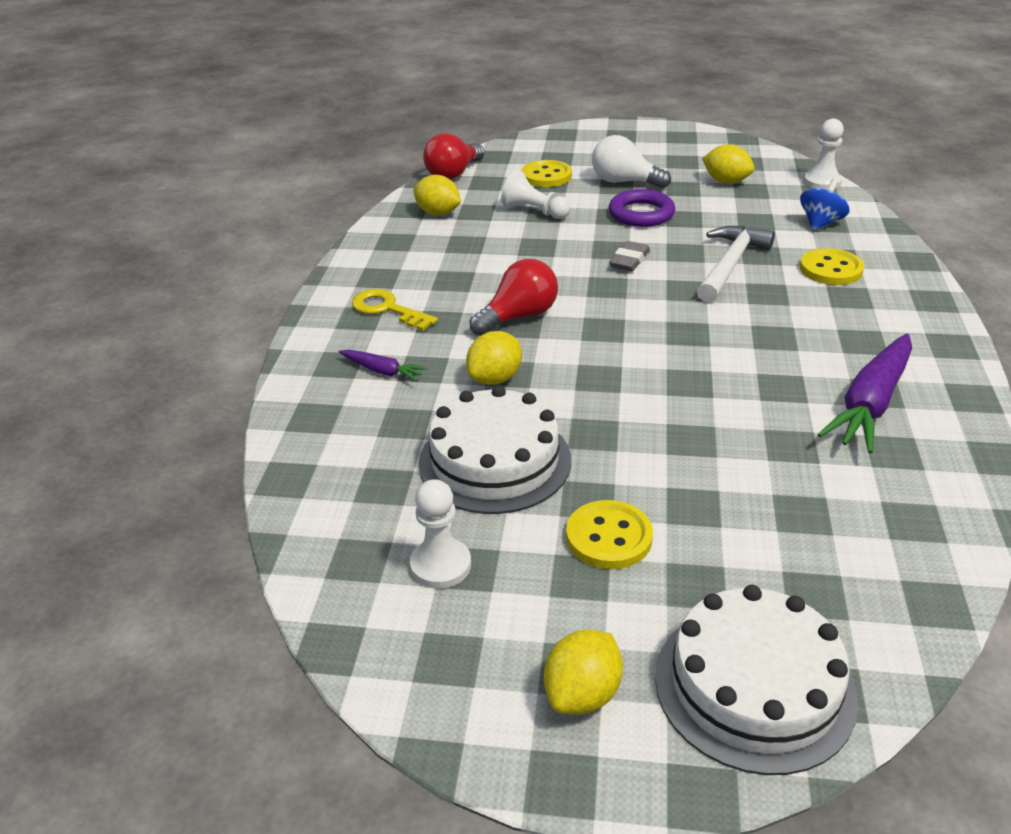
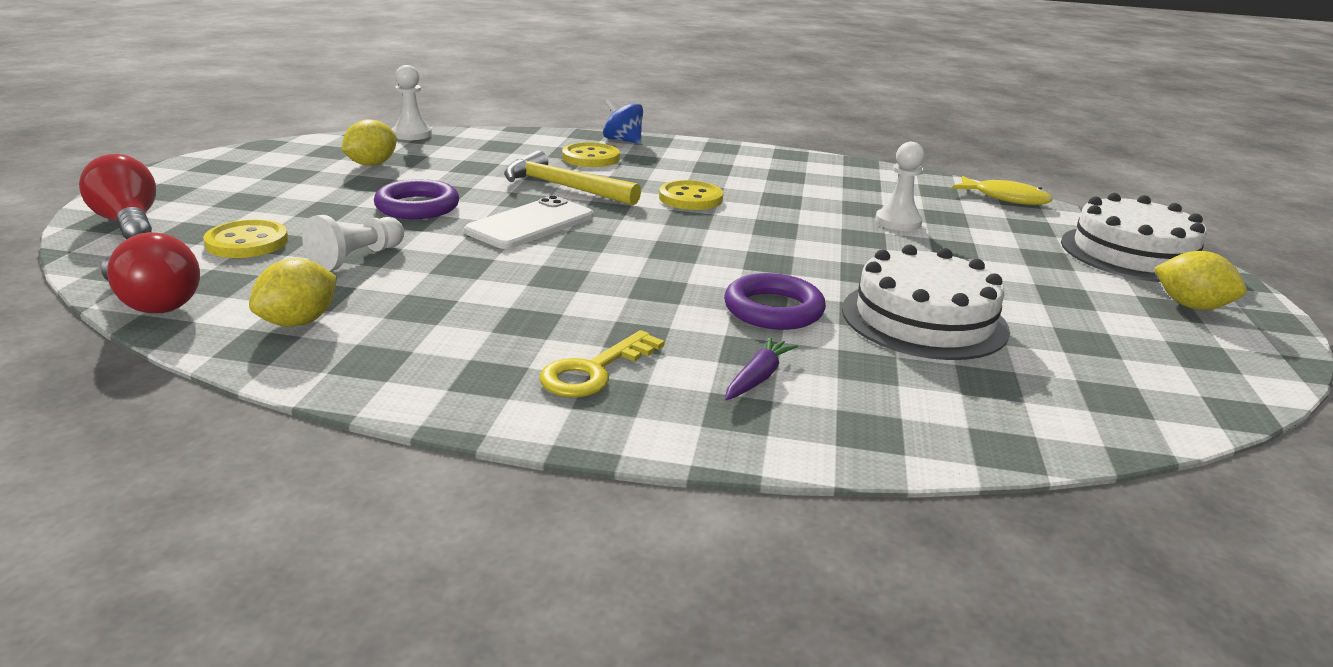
camera: 90 degrees left, 10 degrees down
(440, 565) = (1094, 354): white pawn -> white pawn (898, 222)
(495, 379) = (773, 310): yellow lemon -> purple ring
(519, 317) = (639, 288): red light bulb -> red light bulb (128, 223)
(609, 537) = (1010, 280): yellow button -> yellow button (690, 198)
(624, 182) = (319, 205): white light bulb -> none
(629, 260) = (530, 224): grey eraser -> white phone
(730, 265) = (564, 187): white hammer -> yellow hammer
(820, 223) = (499, 147): blue spinning top -> blue spinning top (623, 141)
(870, 403) = (803, 179): purple carrot -> none
(929, 589) = (1005, 198): none -> yellow fish

